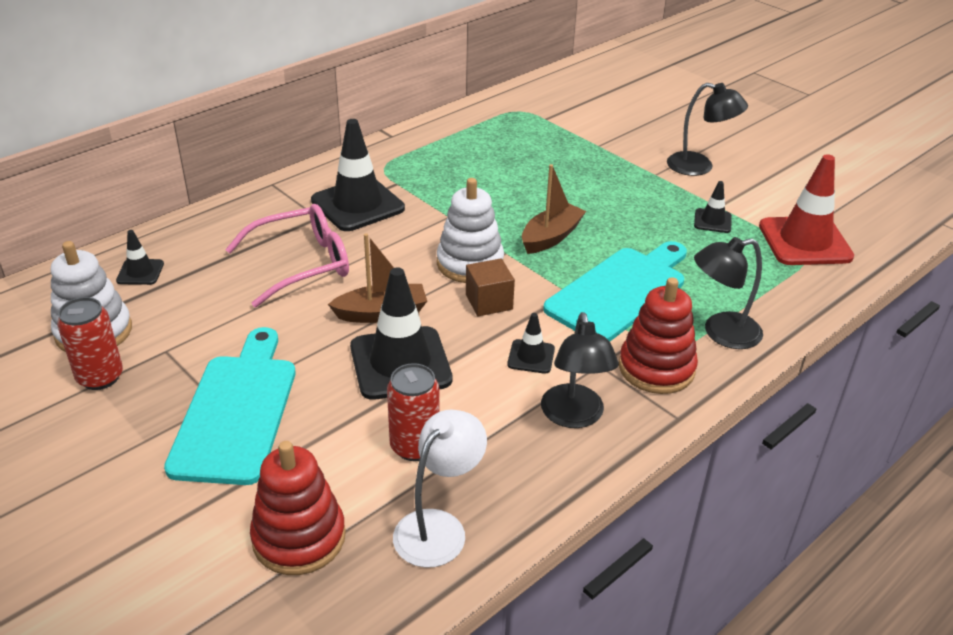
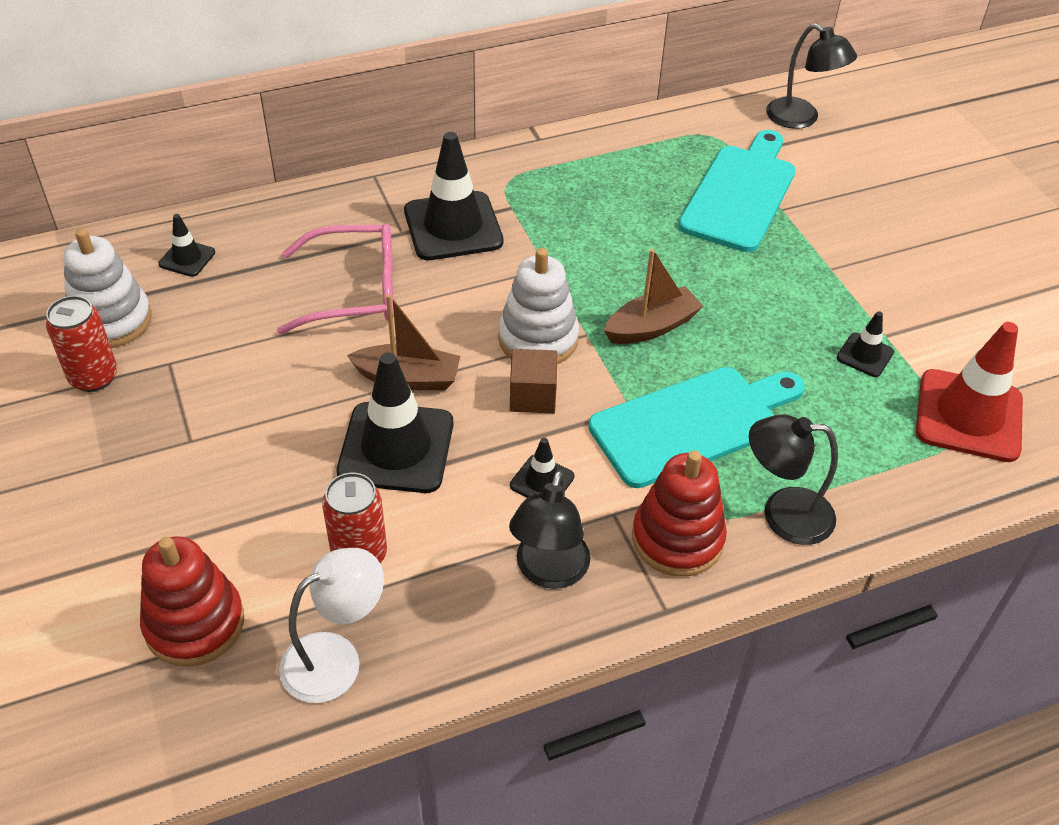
camera: 20 degrees right, 10 degrees up
(237, 411) = (204, 457): turquoise cutting board -> turquoise cutting board (740, 194)
(699, 167) = (895, 271): black lamp -> black lamp (801, 119)

